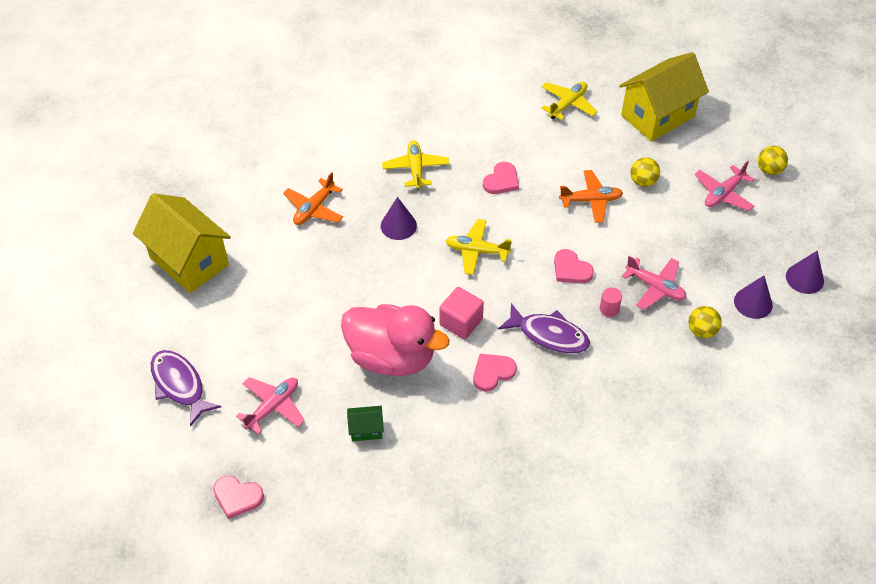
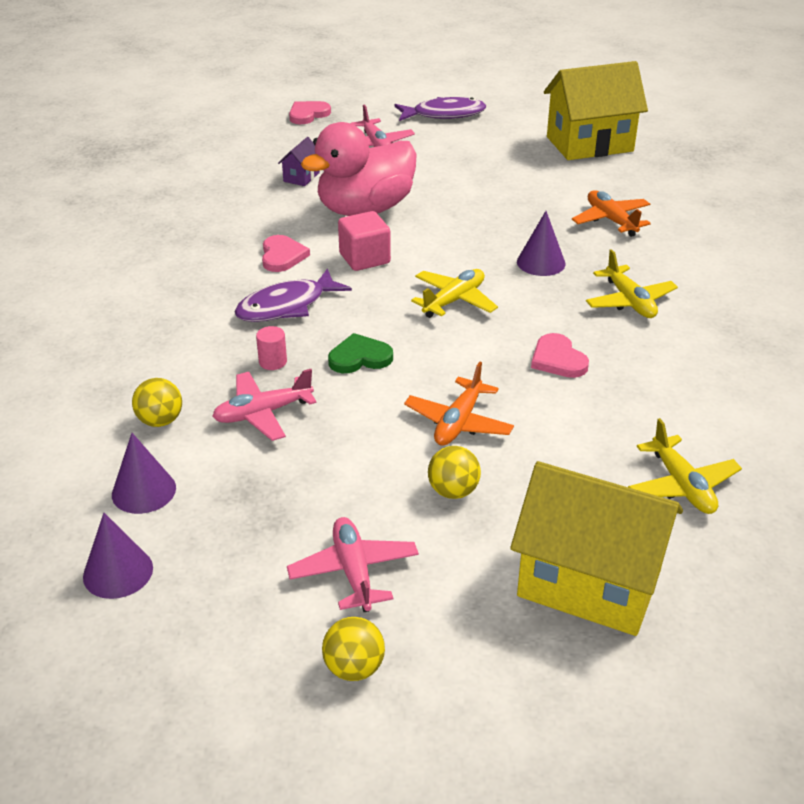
camera: 120 degrees right, 15 degrees down
(366, 430) = (301, 177): green house -> purple house
(415, 169) = (629, 301): yellow plane -> yellow plane turned 45 degrees clockwise
(571, 269) = (359, 357): pink heart -> green heart
(657, 116) = (589, 583): yellow house -> yellow house turned 60 degrees counterclockwise

